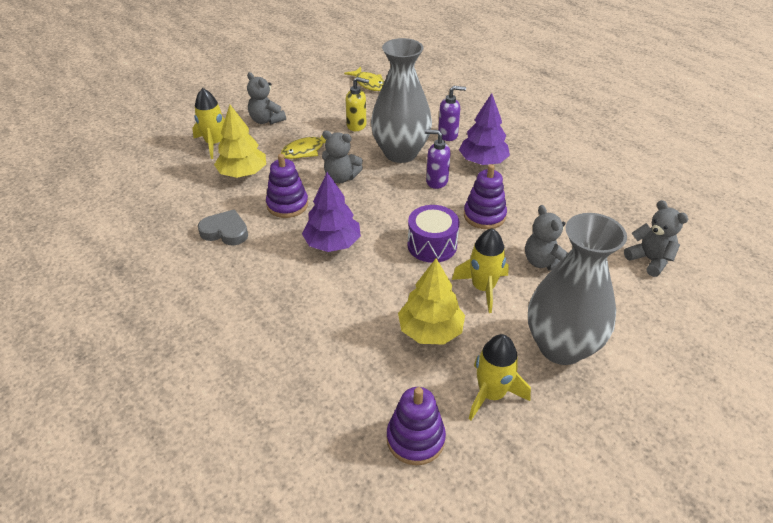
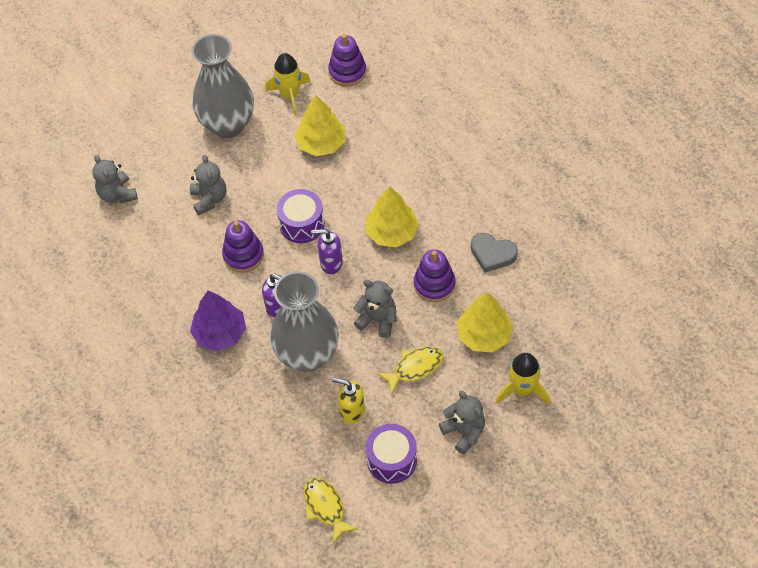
camera: 170 degrees left, 15 degrees up
(323, 105) = (391, 460): none -> purple drum
(332, 243) = (392, 232): purple tree -> yellow tree
(448, 135) = (246, 383): purple soap dispenser -> purple soap dispenser (331, 263)
(483, 288) = (270, 177): yellow rocket -> none

